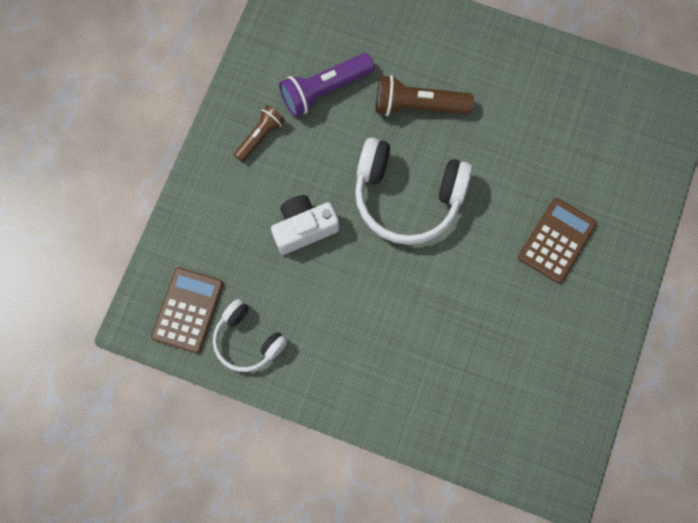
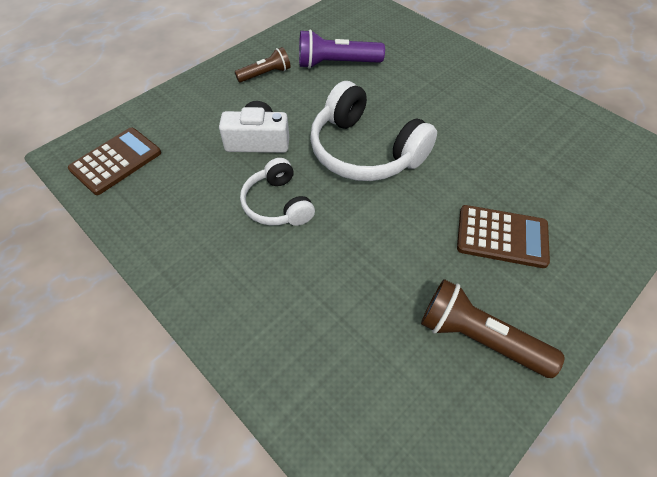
camera: 25 degrees right, 20 degrees down
(247, 340) = (146, 202): white headphones -> white headphones (277, 204)
(418, 105) = (410, 95): brown flashlight -> brown flashlight (479, 337)
(557, 240) = (502, 237): brown calculator -> brown calculator turned 45 degrees clockwise

